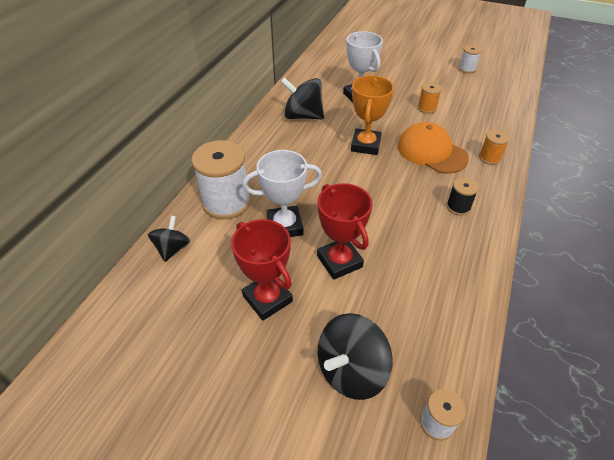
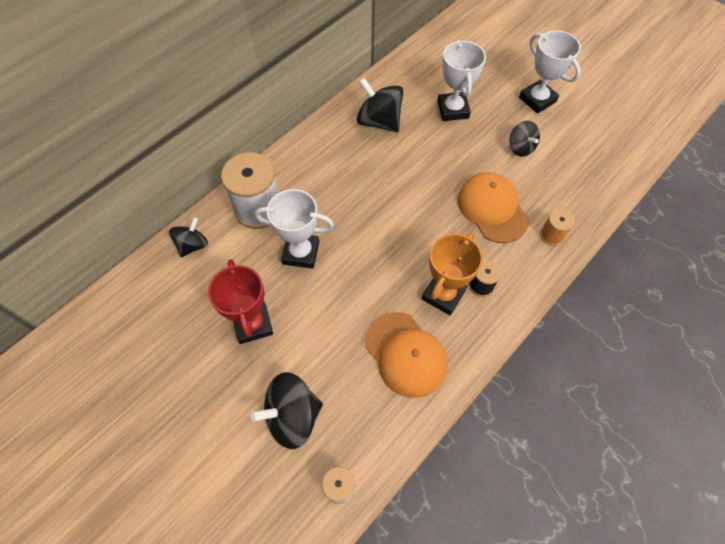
camera: 20 degrees right, 15 degrees up
(339, 261) = (333, 308): red trophy -> none
(365, 145) = (426, 179): orange trophy -> orange trophy (443, 295)
(419, 77) = (537, 99): none -> white trophy
(427, 108) = (520, 148): orange spool -> black spinning top
(428, 279) = (405, 354): none -> orange cap
(467, 69) = (602, 102): white spool -> none

